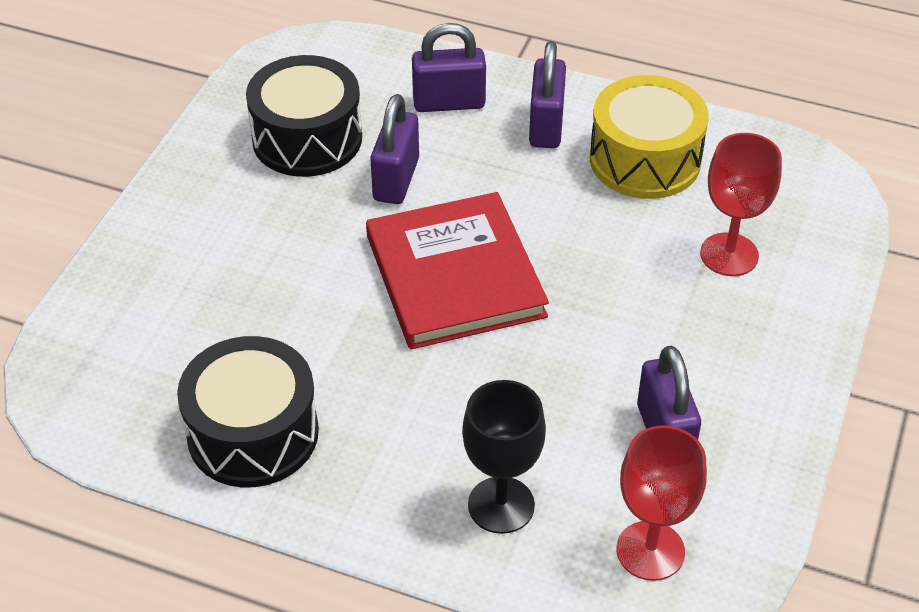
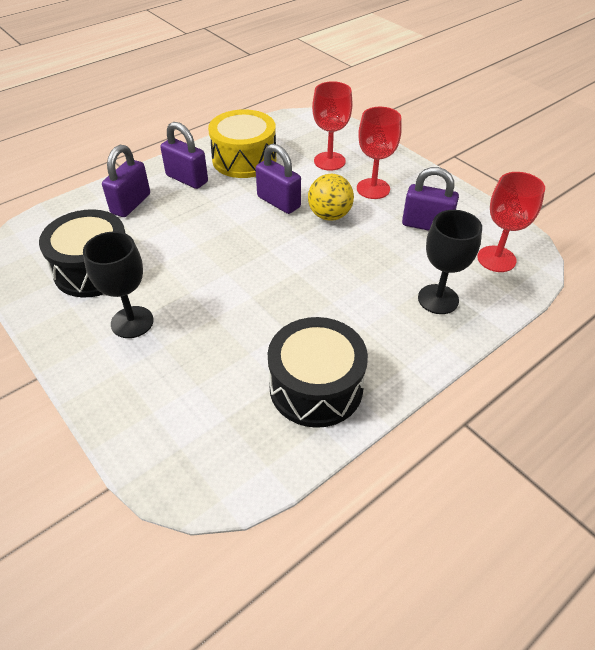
camera: 60 degrees left, 0 degrees up
(246, 218) = (132, 322): none -> black goblet
(396, 180) = (168, 246): purple padlock -> purple padlock (278, 202)
(455, 276) = (263, 252): red book -> none
(592, 311) = (329, 215): none -> yellow ball
(703, 335) = (373, 189): none -> red goblet

